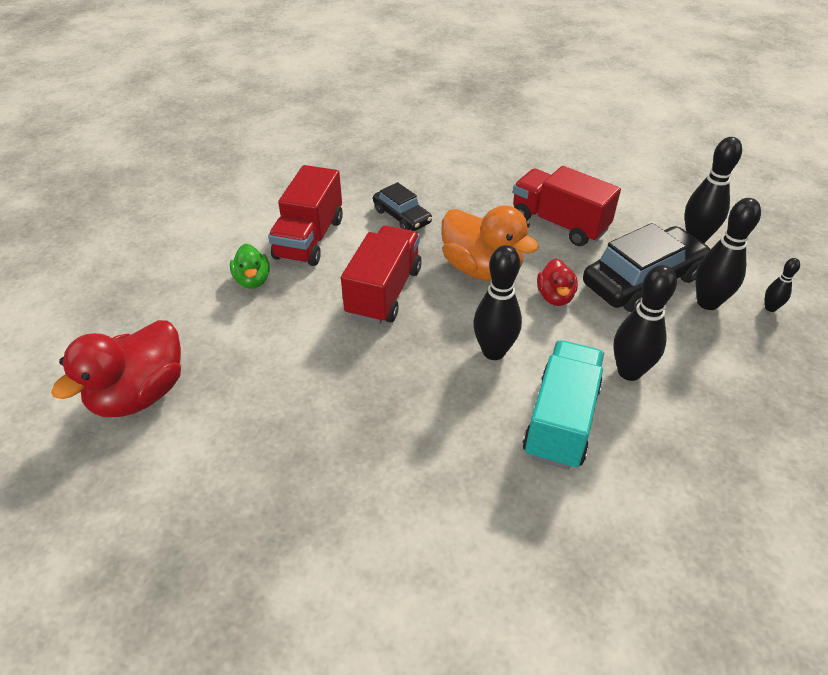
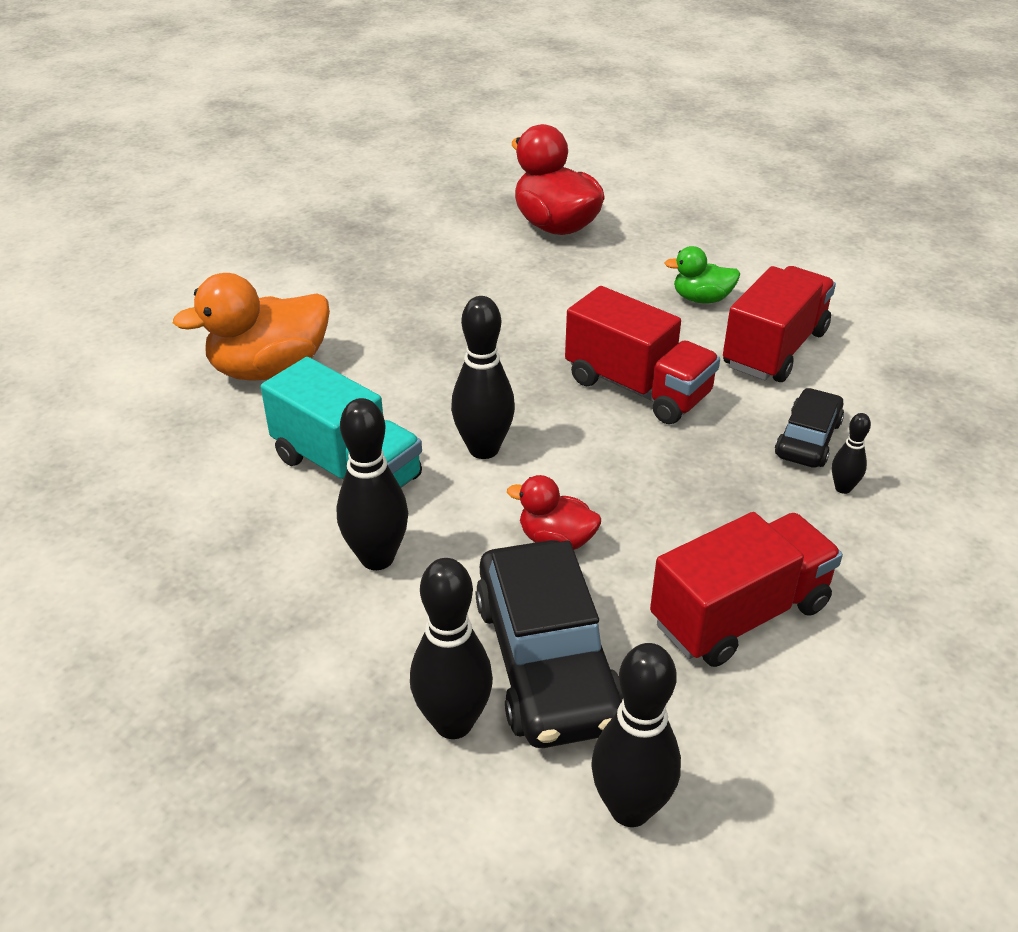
camera: 110 degrees right, 5 degrees down
(309, 239) = (774, 349): red truck -> red truck turned 90 degrees clockwise
(402, 216) = (808, 439): black car -> black car turned 135 degrees clockwise
(482, 269) = (649, 485): orange duck -> orange duck (269, 369)
(770, 308) = (394, 811): black bowling pin -> black bowling pin (843, 488)

